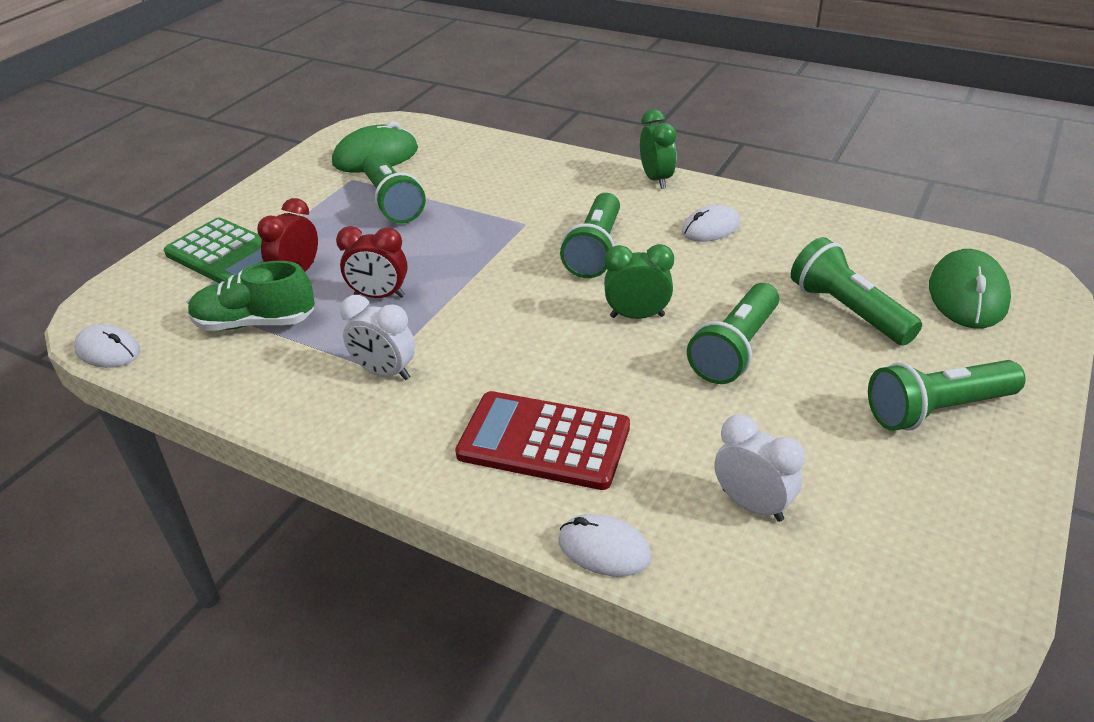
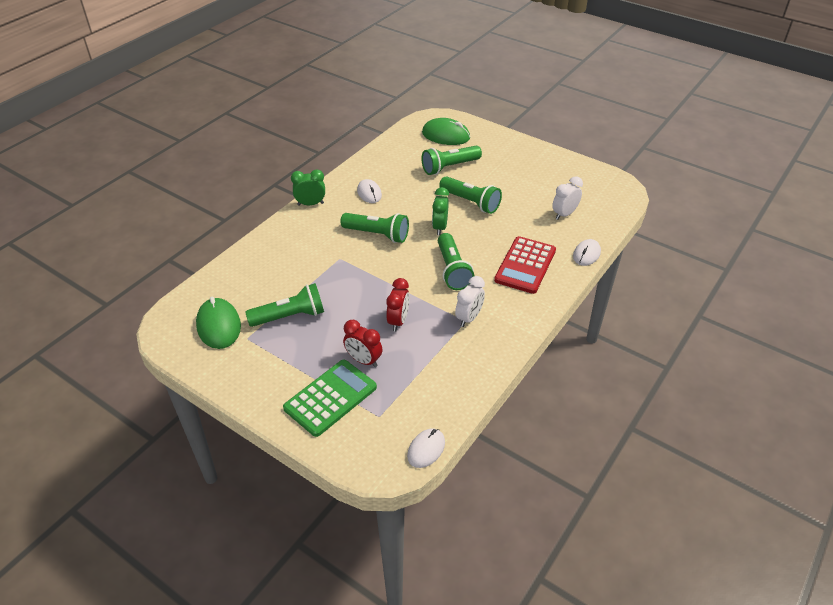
camera: 85 degrees left, 5 degrees up
(255, 323) = (412, 376): green shoe -> none
(937, 410) = (516, 161): green flashlight -> green flashlight (452, 270)

